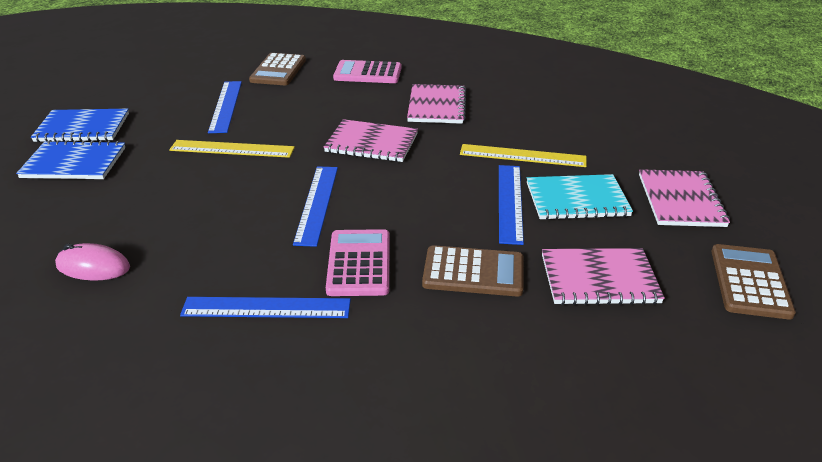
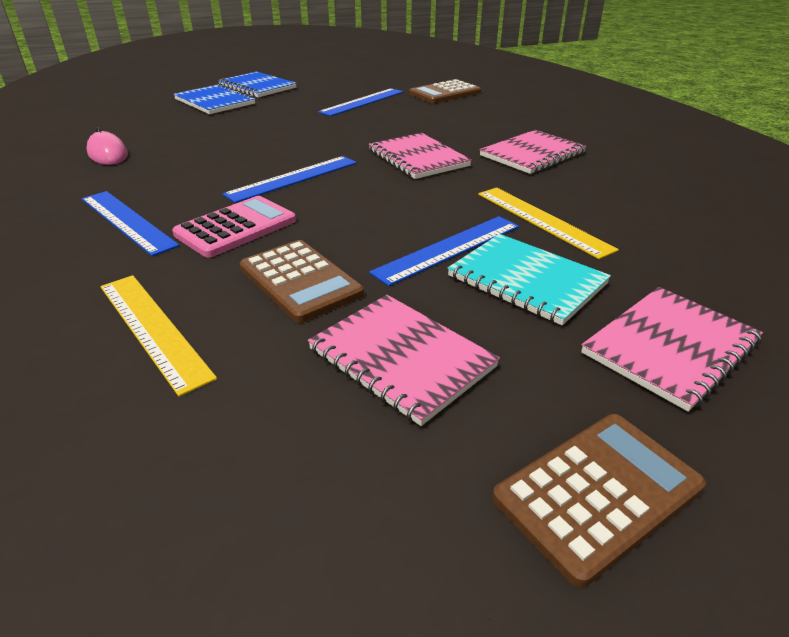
camera: 45 degrees right, 0 degrees up
(232, 149) = (313, 126): yellow ruler -> yellow ruler (152, 329)
(368, 73) = (515, 114): pink calculator -> none

